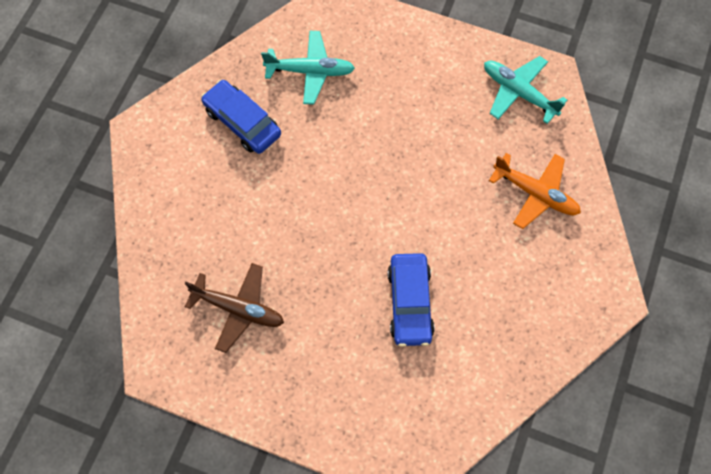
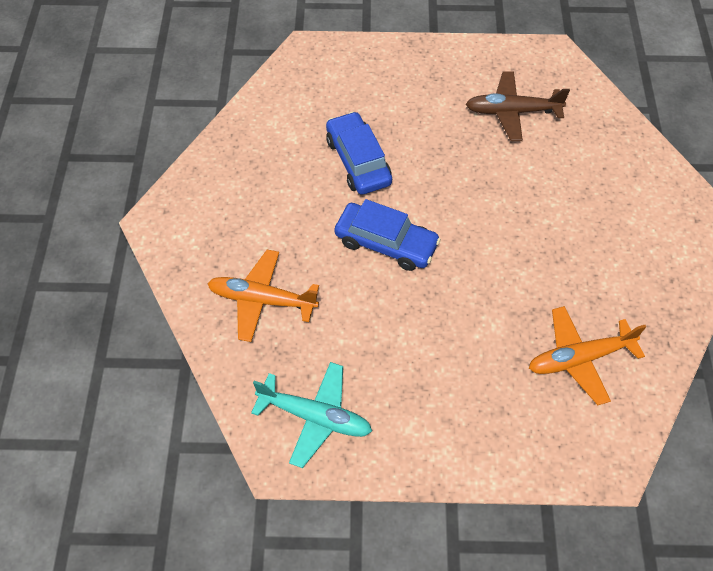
camera: 160 degrees right, 10 degrees down
(242, 122) = (618, 274): blue car -> blue car (386, 243)
(310, 71) = (579, 358): turquoise plane -> orange plane

